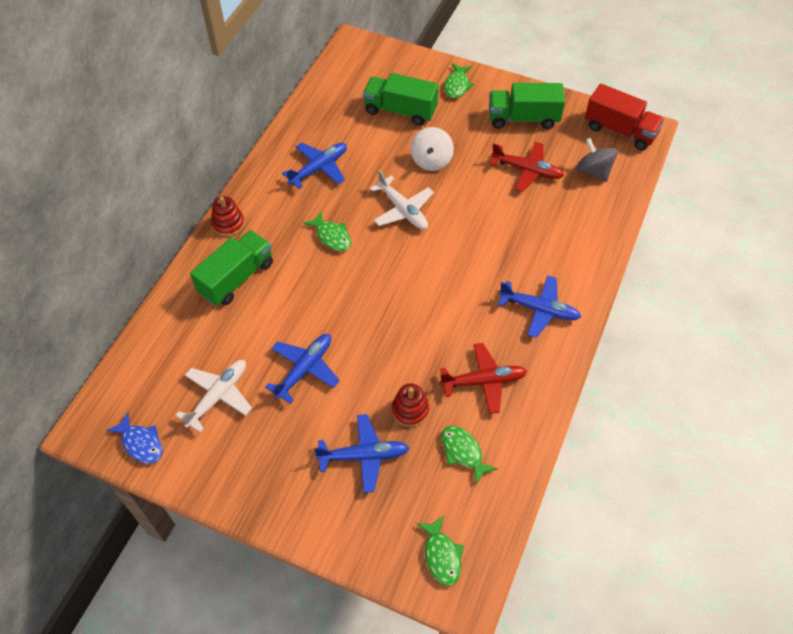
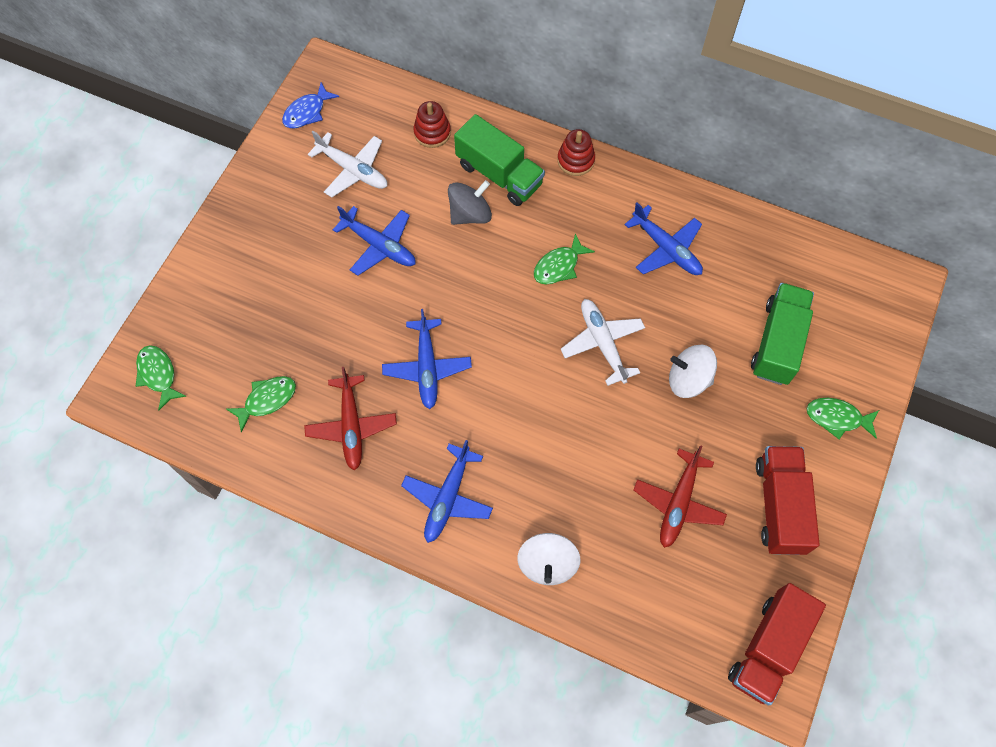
camera: 90 degrees right, 10 degrees up
(363, 456) = (273, 303): blue plane -> blue plane (427, 367)
(402, 210) = (602, 344): white plane -> white plane turned 105 degrees clockwise
(410, 410) = (322, 348): red stacking toy -> red stacking toy (432, 133)
(441, 555) = (158, 375): green fish -> green fish turned 75 degrees clockwise
(523, 118) = (779, 506): green truck -> red truck
(582, 246) = (547, 564): none -> white spinning top
(593, 171) = (682, 596): grey spinning top -> grey spinning top (470, 214)

